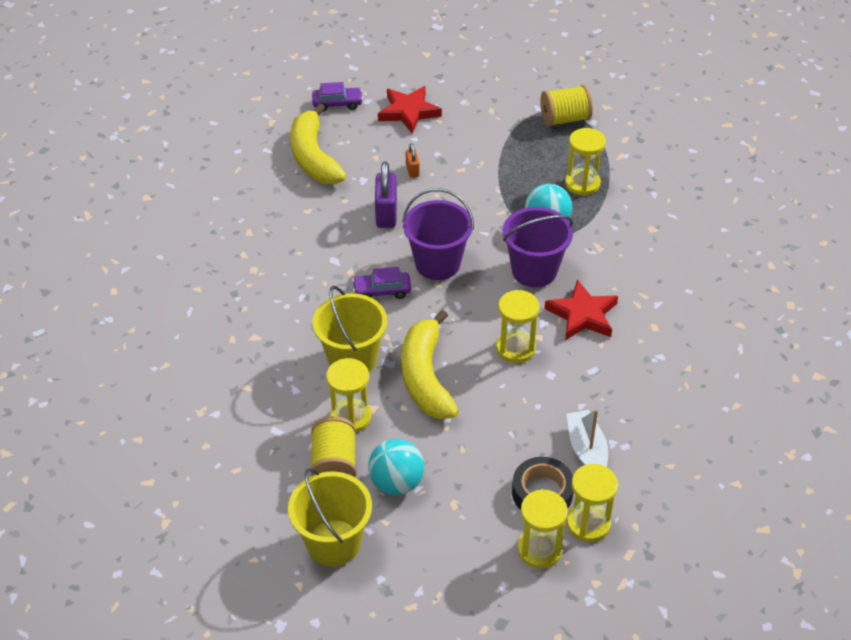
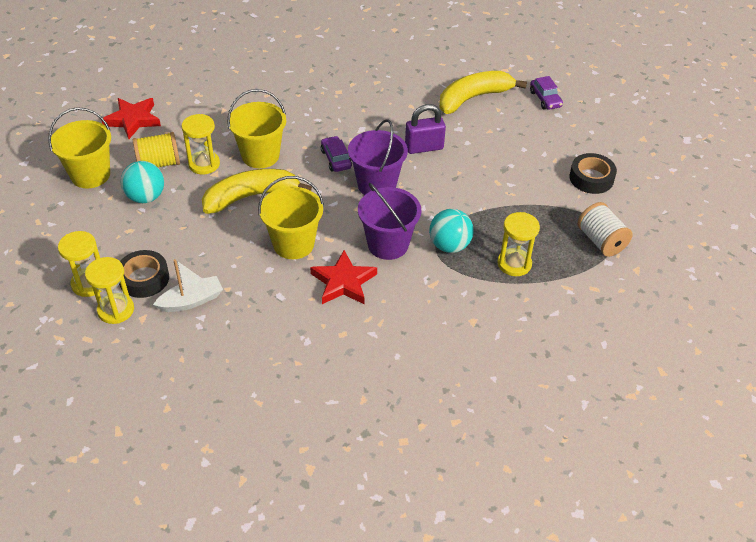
camera: 75 degrees right, 0 degrees up
(408, 112) = (556, 140): red star -> red star (133, 120)
(412, 170) = (482, 154): orange padlock -> none
(475, 103) = (591, 178): none -> black tape
(515, 348) = (293, 244): yellow hourglass -> yellow bucket
(565, 119) = (601, 241): yellow spool -> white spool

